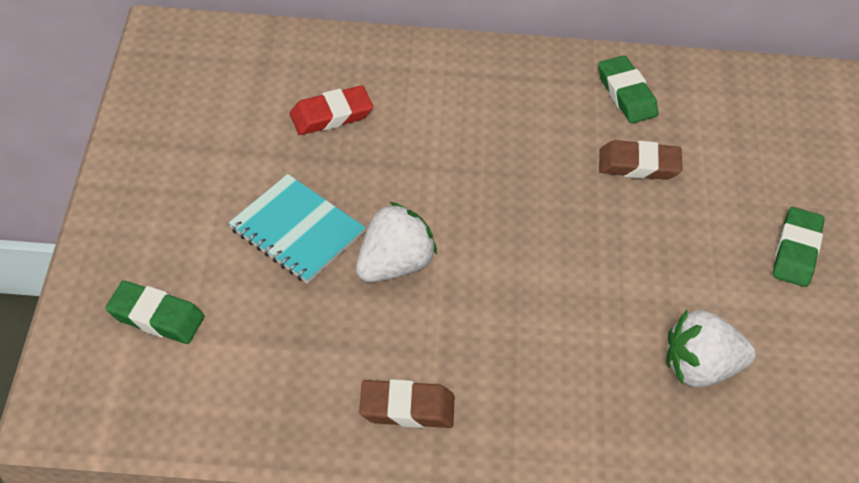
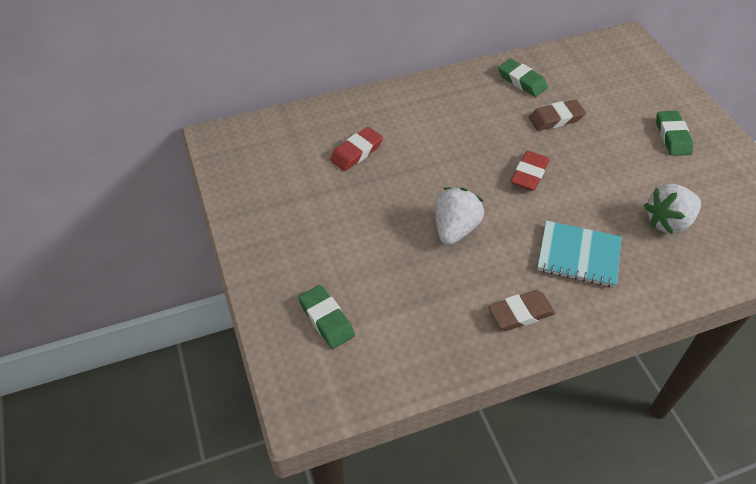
camera: 20 degrees left, 0 degrees up
(156, 317) = (326, 319): green eraser -> green eraser turned 60 degrees clockwise
(297, 231) = (381, 230): turquoise notebook -> turquoise notebook (578, 255)
(546, 228) = (529, 174): none -> red eraser

